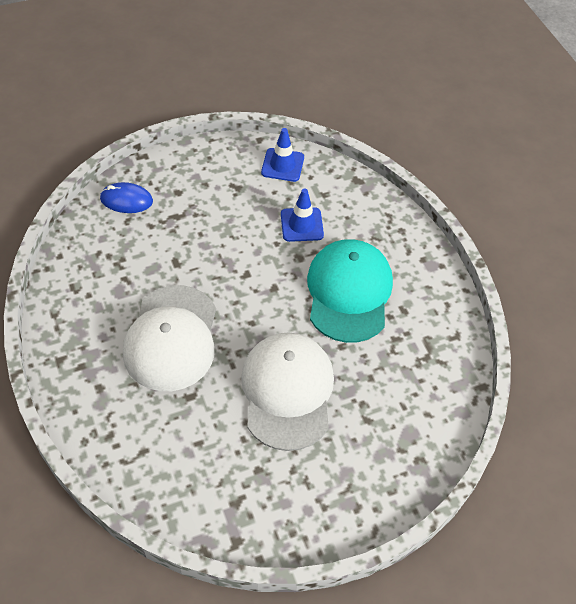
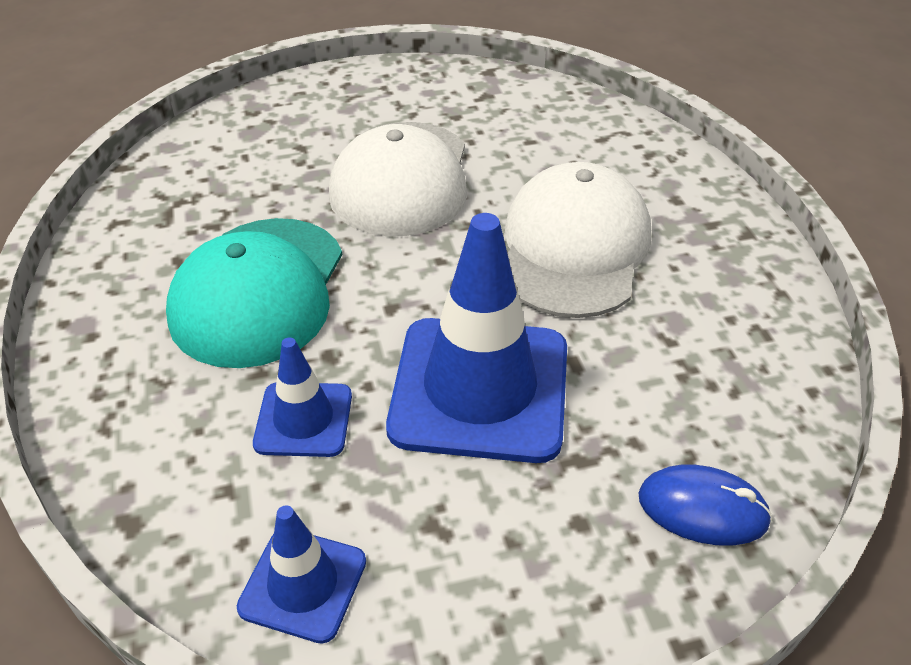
camera: 170 degrees left, 10 degrees down
(222, 245) = (480, 388): none -> blue traffic cone

